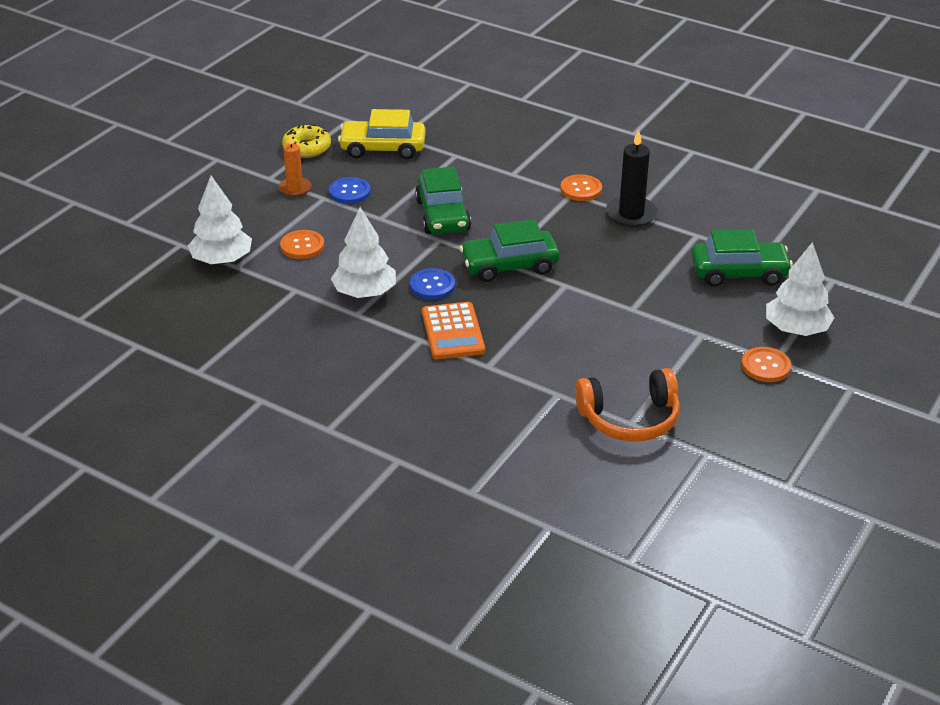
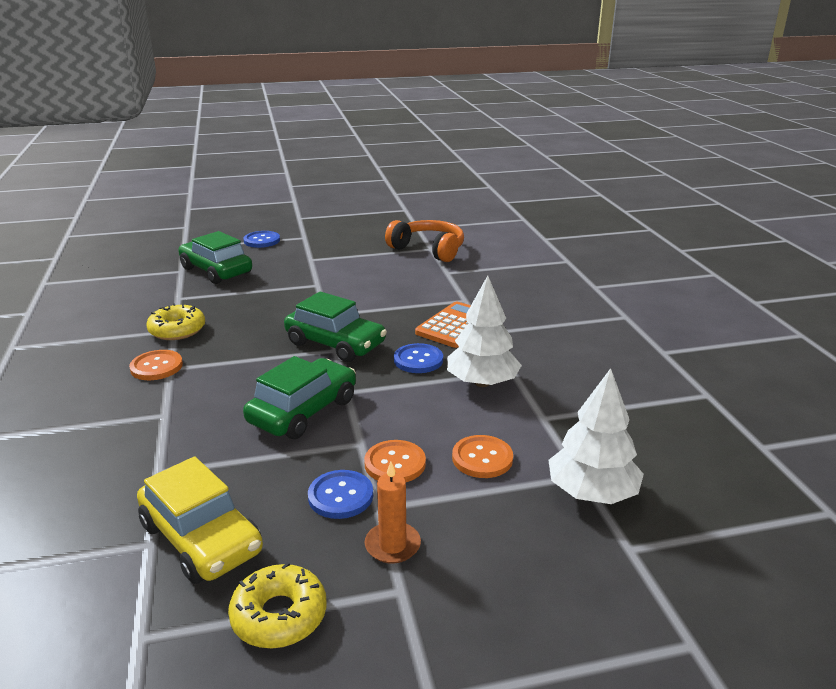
camera: 135 degrees left, 10 degrees down
(631, 214) = (177, 330): black candle -> yellow donut
(765, 366) = (314, 237): orange button -> orange button (395, 463)
(796, 329) = (262, 240): white tree -> blue button

